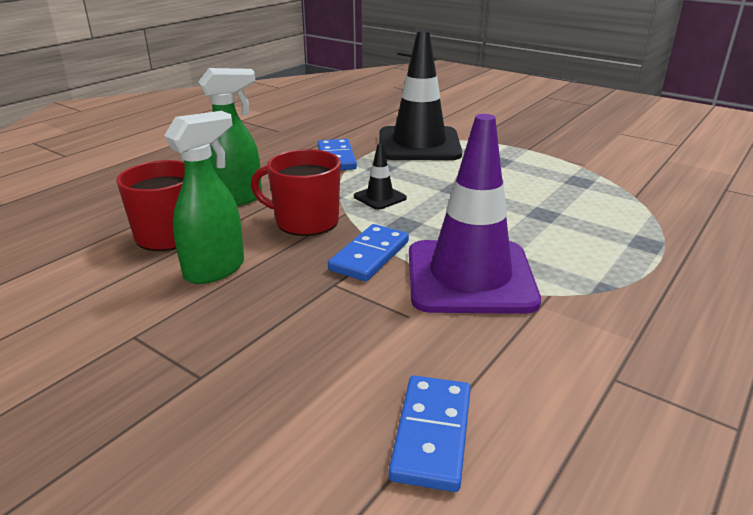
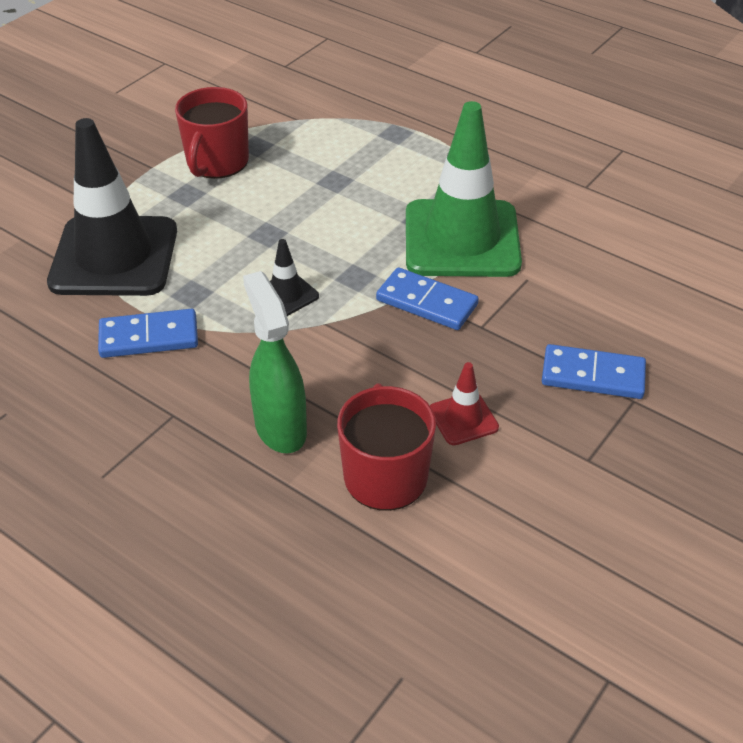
camera: 90 degrees left, 15 degrees up
(215, 270) = (463, 419): green spray bottle -> red traffic cone
(305, 221) = (348, 355): red mug -> red mug (217, 162)
(432, 434) = (662, 272): blue domino -> blue domino (593, 375)
(470, 277) = (461, 239): purple traffic cone -> green traffic cone

